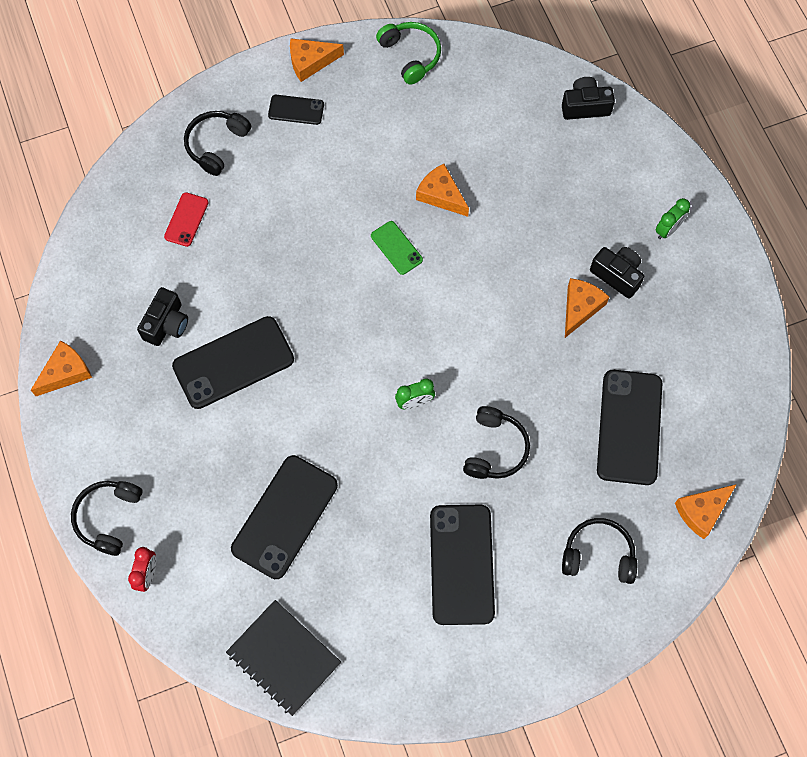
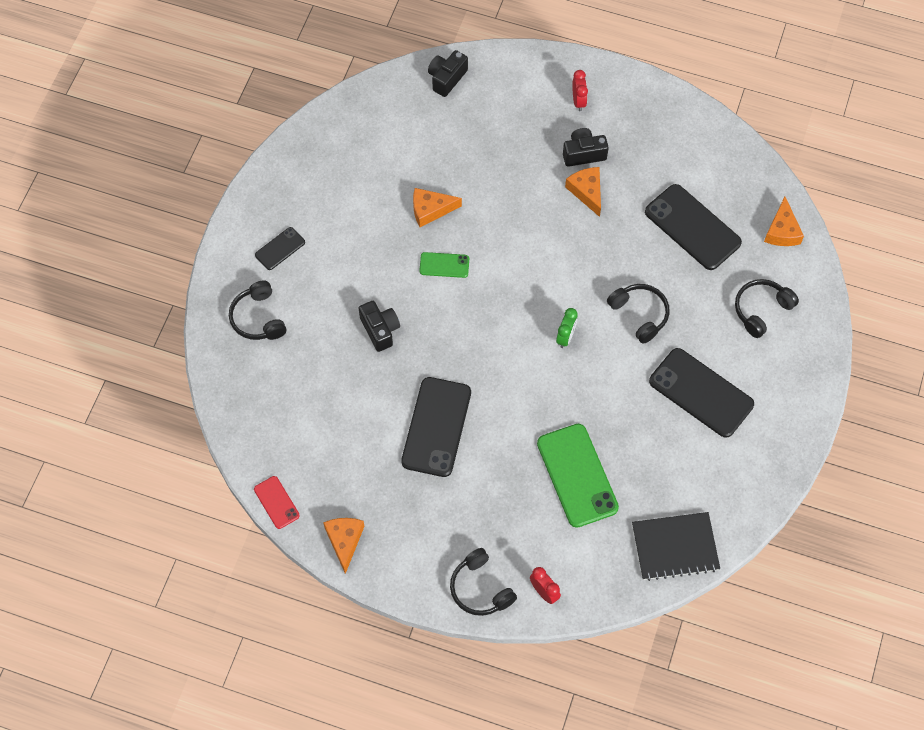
camera: 50 degrees left, 5 degrees down
(166, 324) = (368, 449): black camera -> black camera (380, 330)
(186, 219) = (298, 379): red phone -> red phone (276, 502)
(284, 516) = (577, 475): black phone -> green phone
(310, 62) = (251, 212): orange cheese -> none
(410, 55) = (307, 149): green headphones -> none
(668, 229) = (578, 101): green clock -> red clock

